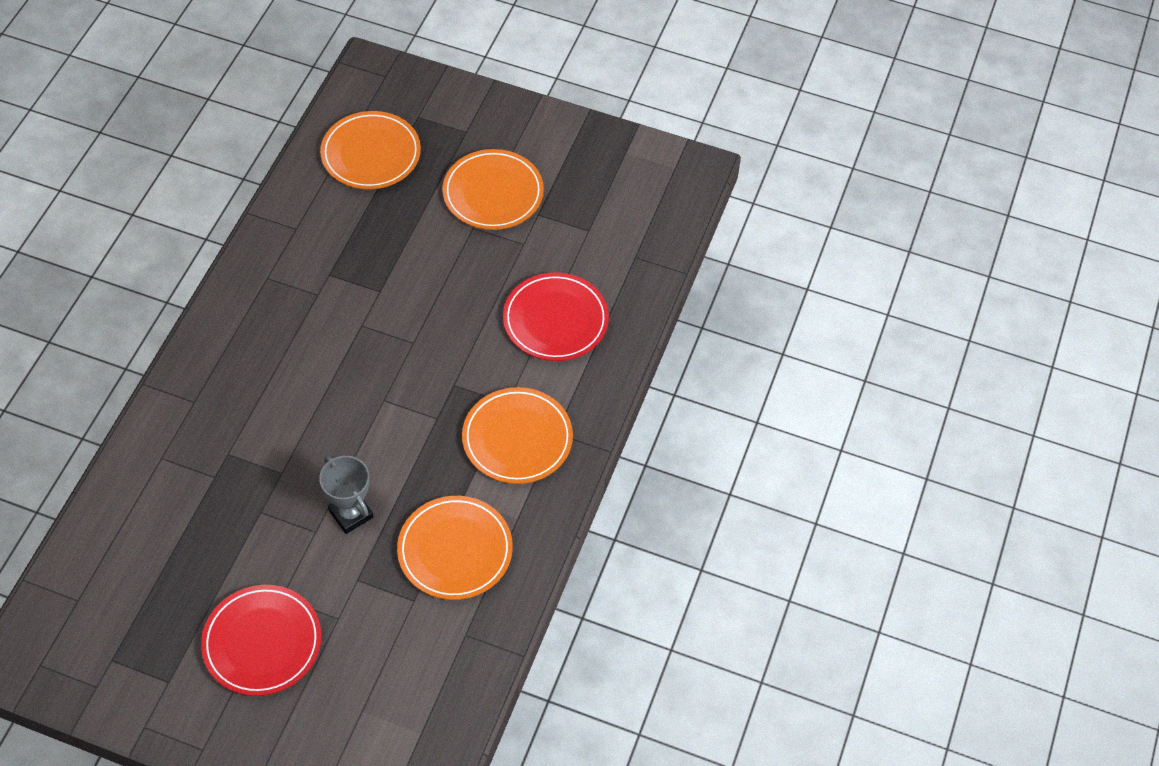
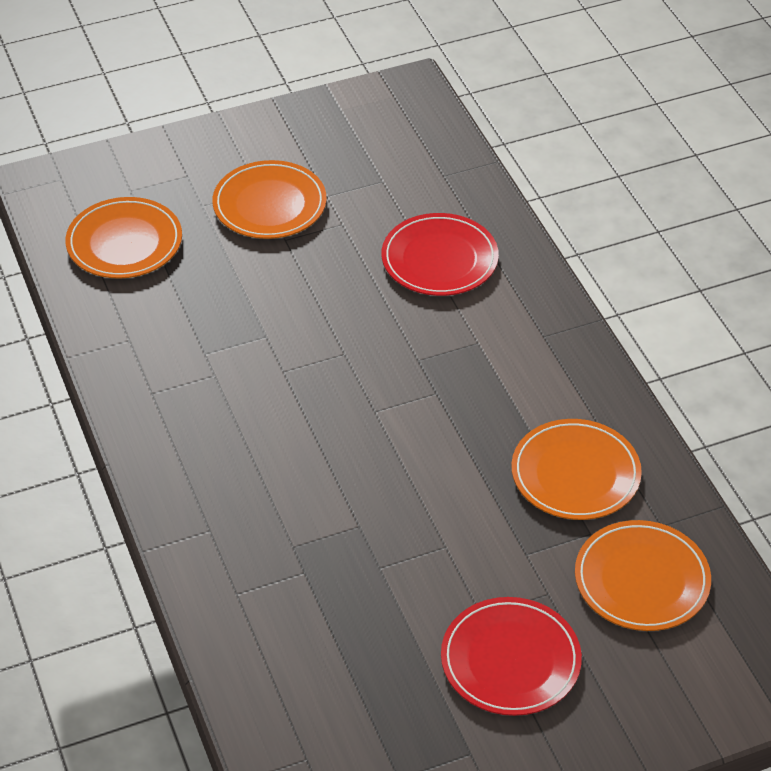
camera: 40 degrees left, 10 degrees down
(351, 514) = (458, 511): grey trophy -> none
(517, 438) = (519, 361): orange plate -> orange plate (641, 580)

